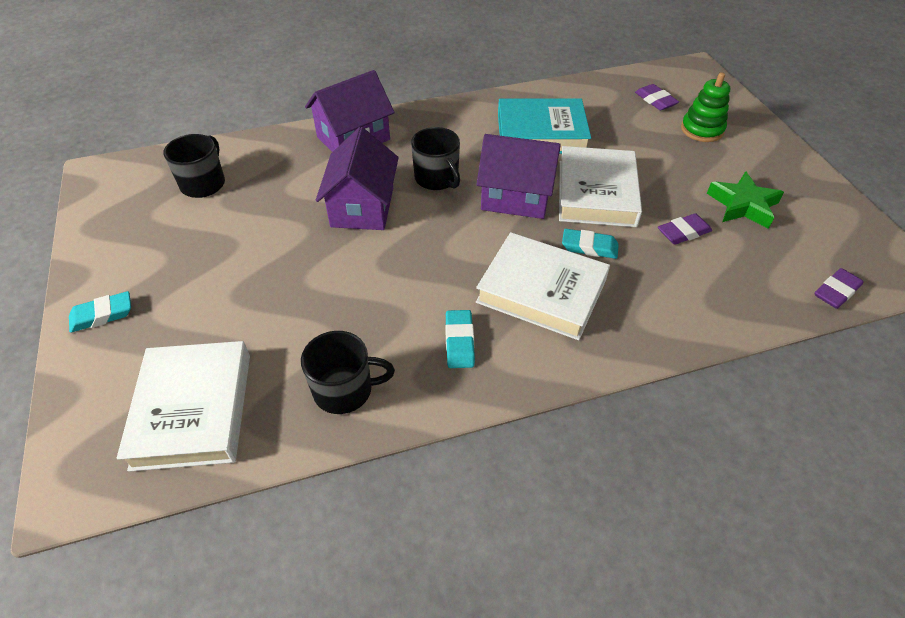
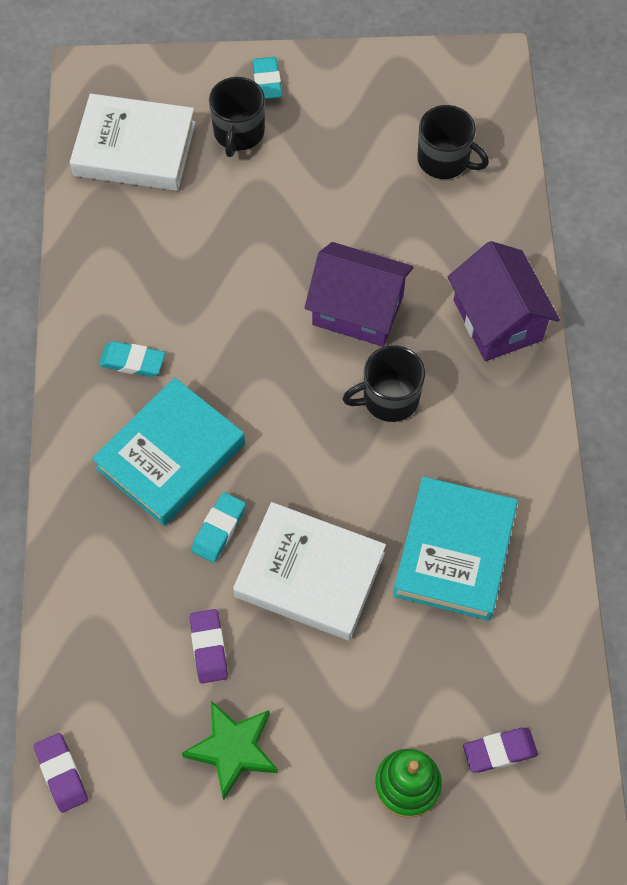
camera: 105 degrees right, 15 degrees up
(345, 390) = (113, 259): black mug -> black mug (238, 133)
(516, 197) = (328, 477): purple house -> none
(541, 291) = (171, 456): white book -> turquoise book

